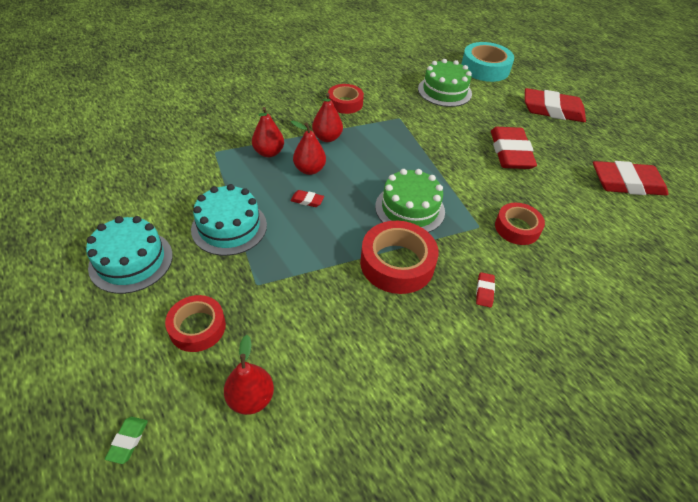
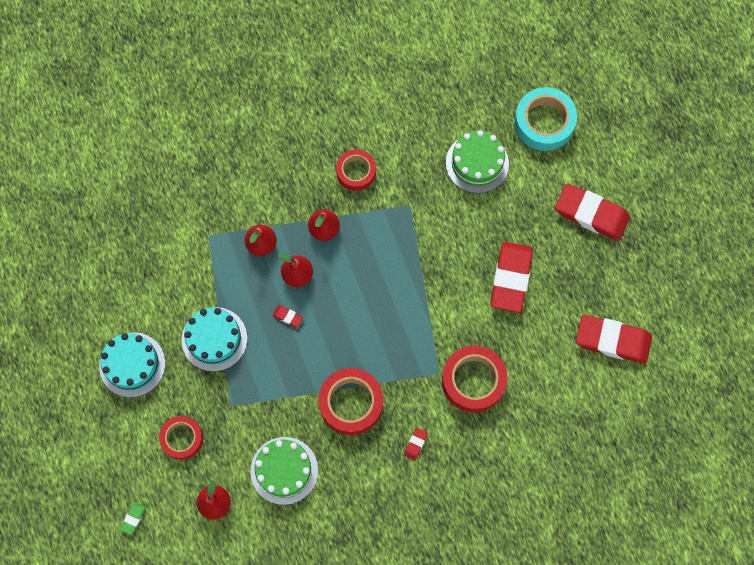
camera: 15 degrees right, 25 degrees up
(410, 209) = (381, 341): green cake -> green cake (284, 470)
(517, 228) = (473, 381): red tape -> red tape, size x1.54

